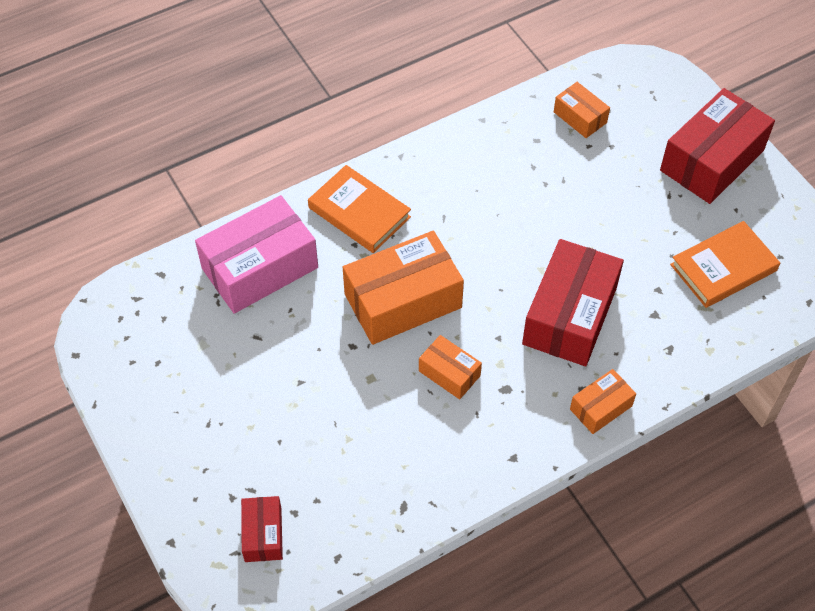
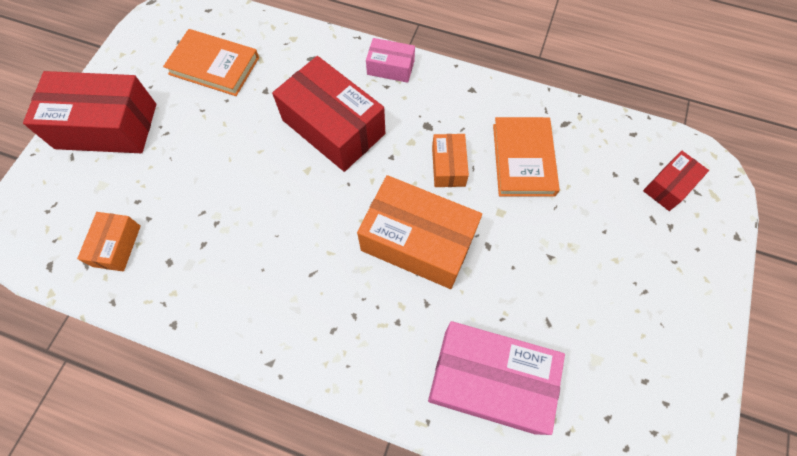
camera: 130 degrees left, 10 degrees up
(359, 212) = (362, 346): orange book -> orange book (523, 159)
(570, 315) = (333, 127): red box -> red box turned 60 degrees clockwise
(601, 407) = (390, 67): orange box -> pink box

